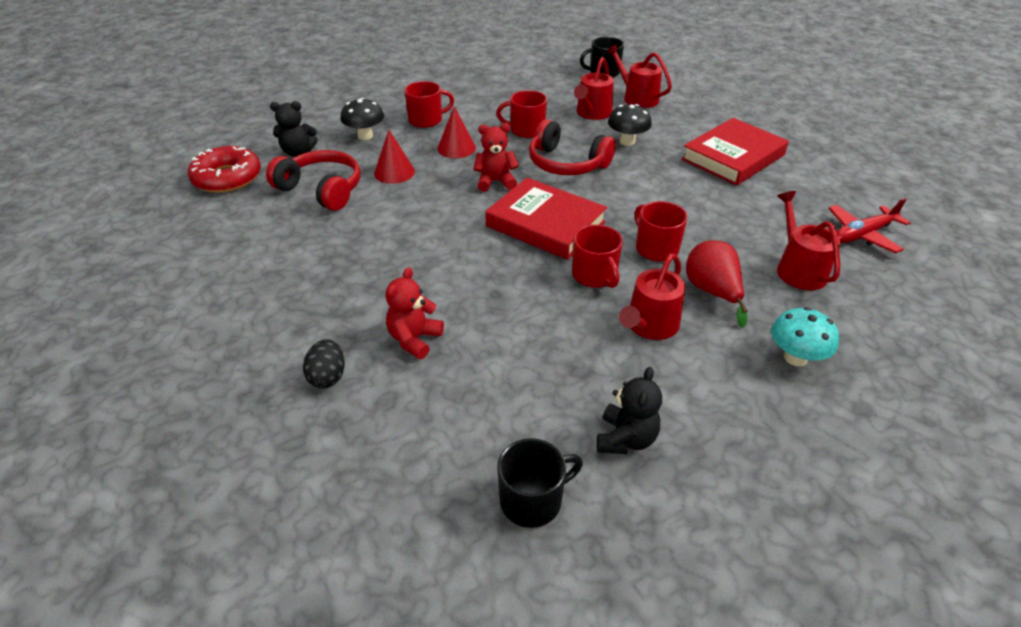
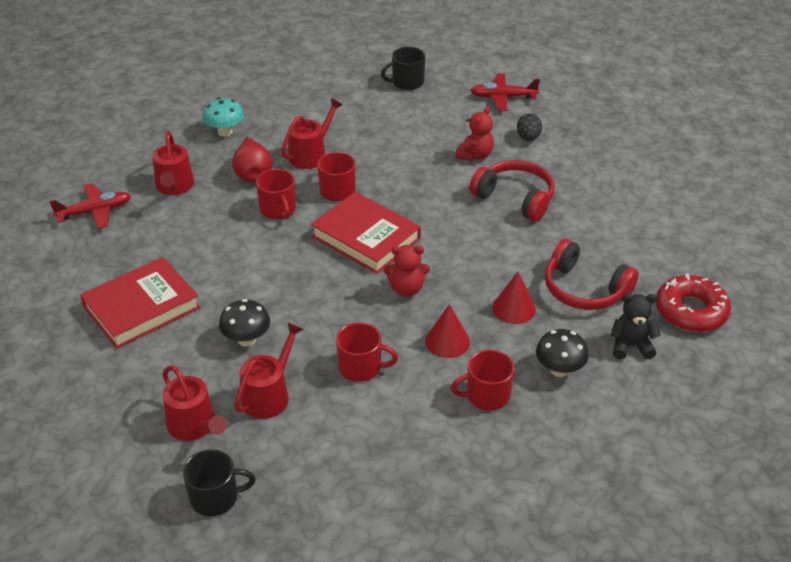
camera: 175 degrees left, 0 degrees up
(351, 470) = (502, 97): none -> red plane
(567, 163) = (326, 309): red headphones -> red headphones (515, 198)
(625, 439) = (350, 101): black teddy bear -> none

